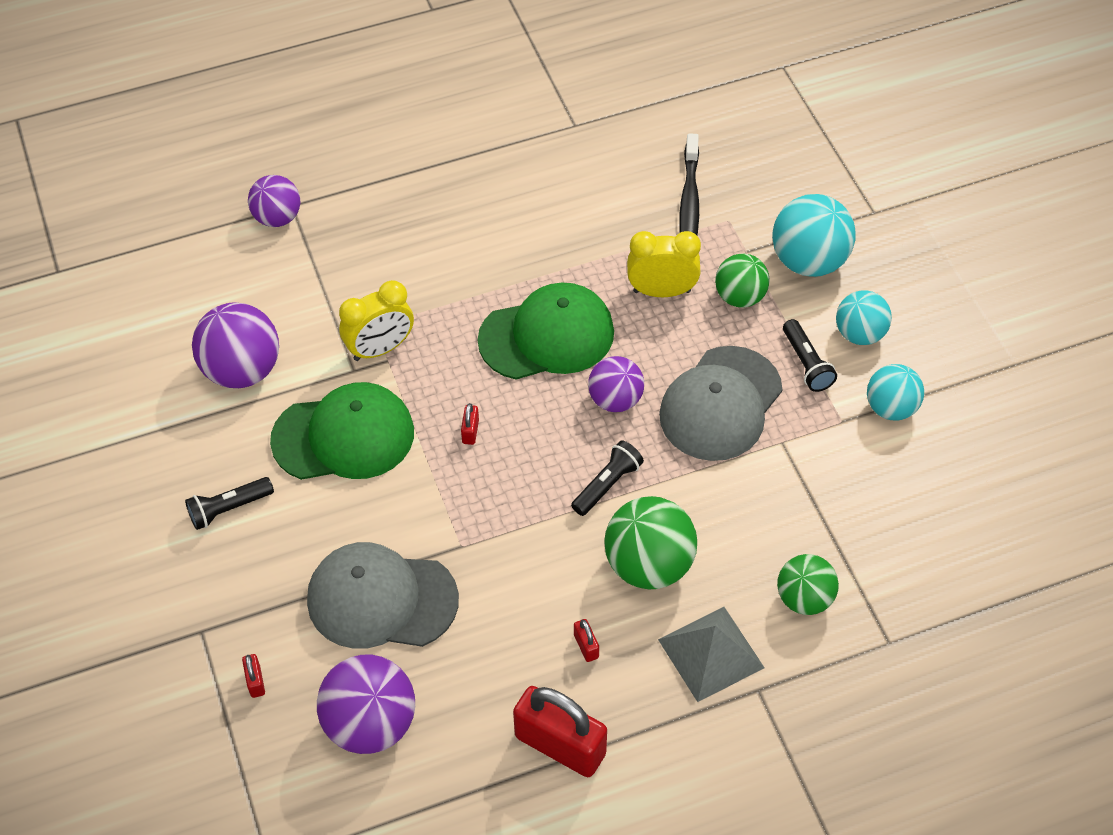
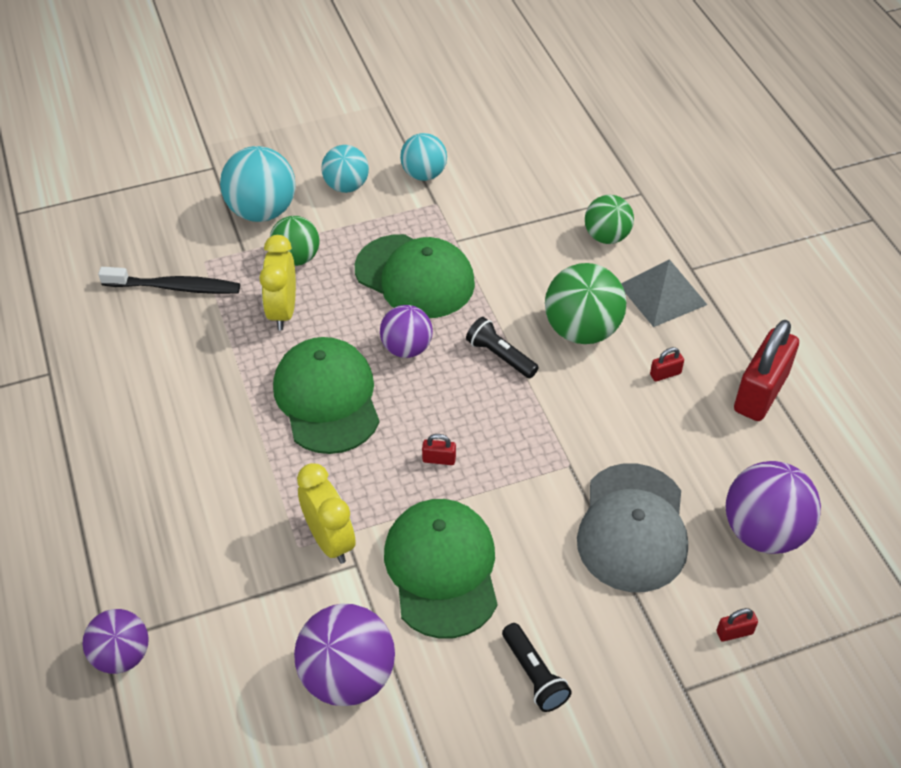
camera: 90 degrees left, 5 degrees down
(720, 404) = (415, 277): grey cap -> green cap
(806, 363) = (375, 220): black flashlight -> none

